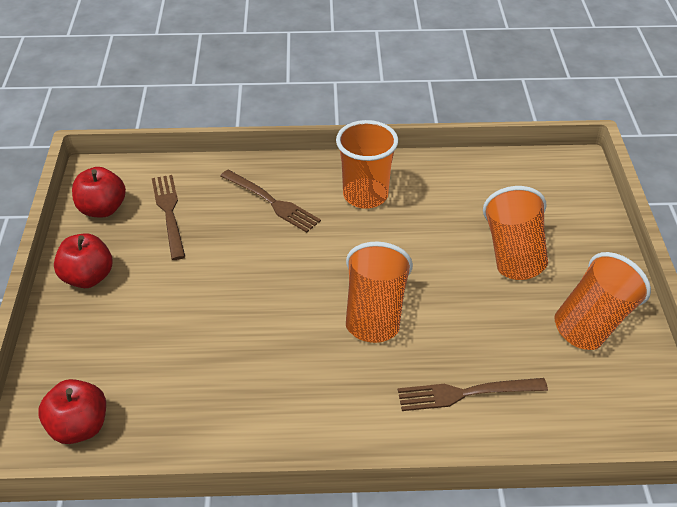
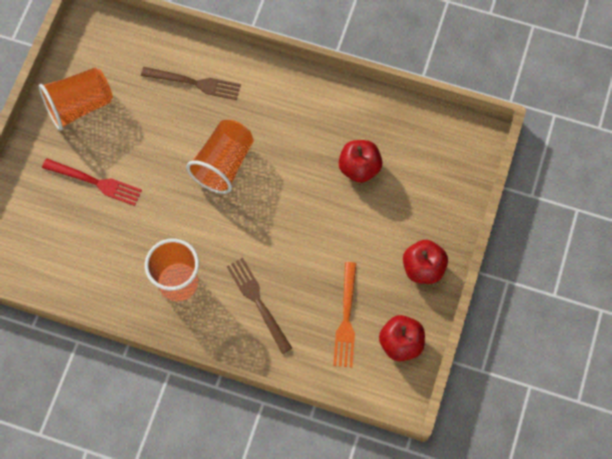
camera: 160 degrees left, 25 degrees up
(79, 427) = (445, 140): red apple -> red apple (359, 168)
(169, 212) = (346, 319): brown fork -> orange fork
(514, 253) = (96, 182): orange cup -> red fork

